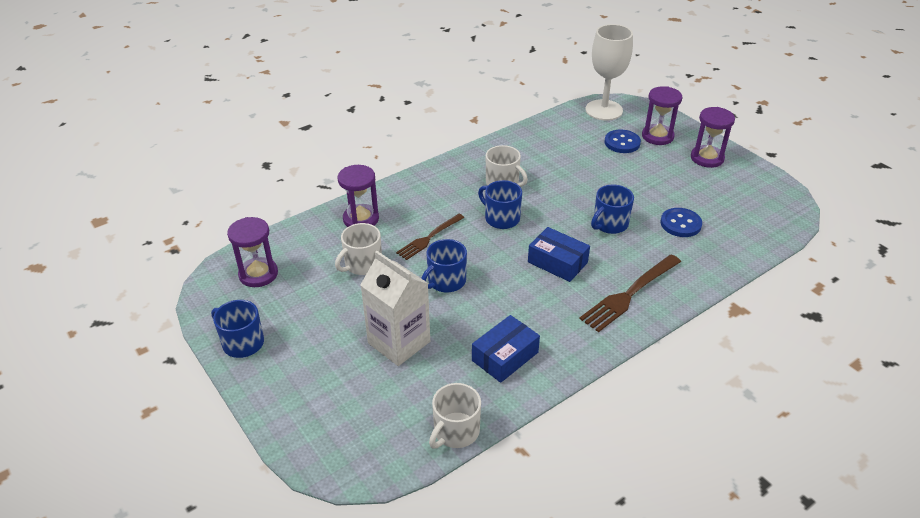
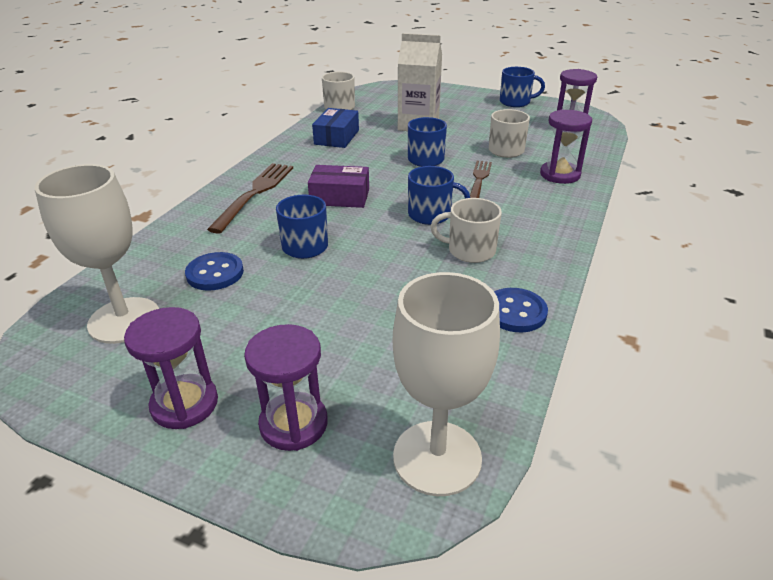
camera: 150 degrees right, 5 degrees down
(557, 262) = (340, 197): blue box -> purple box
(622, 143) = (353, 380): blue button -> blue button (515, 312)
(742, 210) = (124, 320): none -> white goblet

